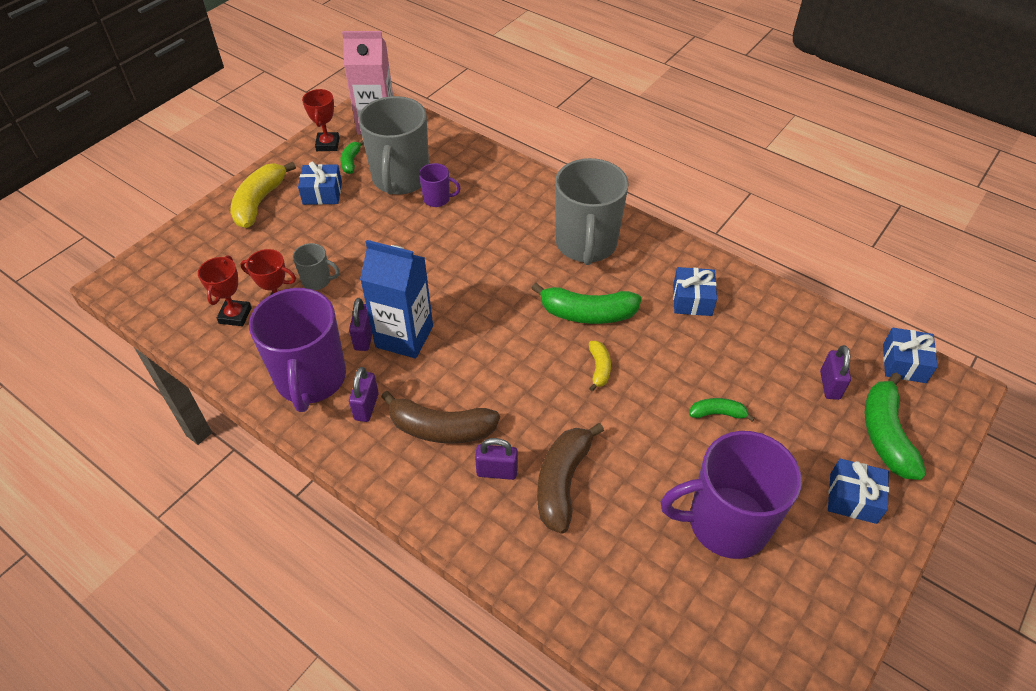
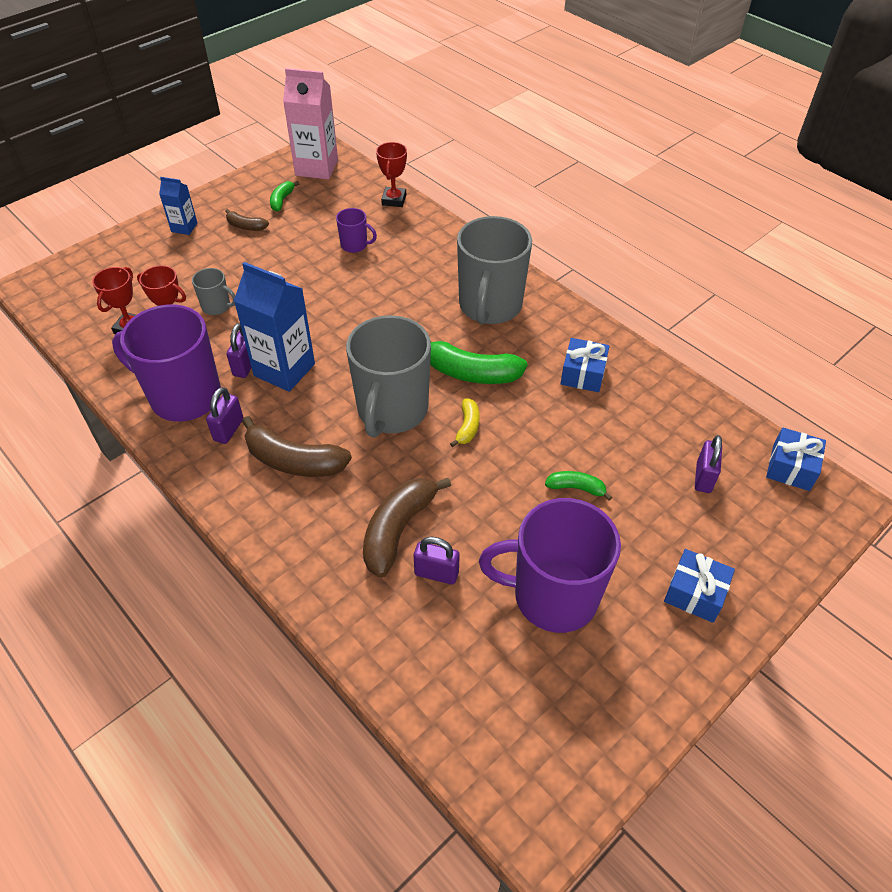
camera: 10 degrees right, 0 degrees up
(259, 202) = (184, 227): yellow banana -> blue carton
(311, 379) = (184, 397): purple mug -> purple mug turned 105 degrees clockwise
(322, 193) = (246, 226): blue gift -> brown banana
(328, 144) = (264, 182): red trophy -> red trophy (394, 200)
(400, 179) = (324, 222): grey mug -> grey mug (392, 411)
(497, 471) = (336, 510): purple padlock -> purple padlock (436, 573)
(885, 434) = (749, 535): green banana -> none

